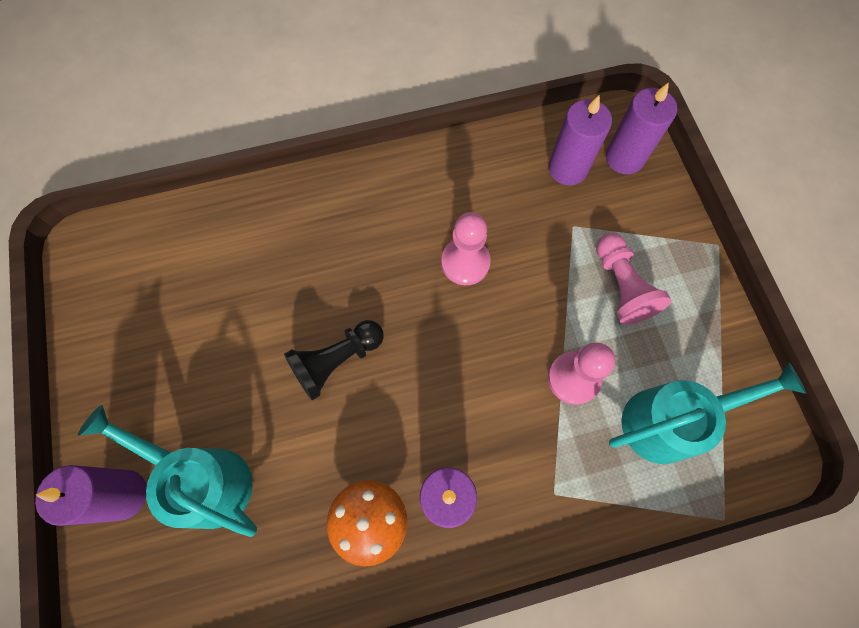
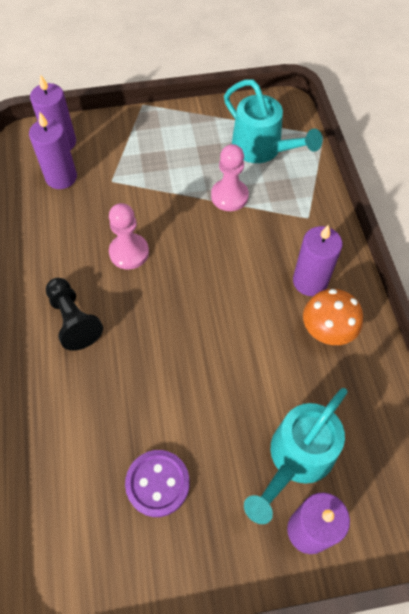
camera: 85 degrees left, 10 degrees down
(183, 329) = (157, 483): none -> purple button
(336, 361) = (202, 350): black pawn -> black pawn (73, 320)
(621, 286) = (164, 160): pink pawn -> none
(671, 421) = (262, 149): turquoise watering can -> turquoise watering can turned 150 degrees clockwise

